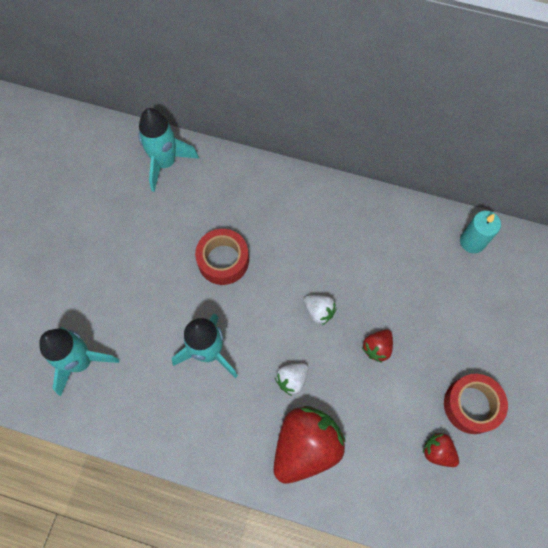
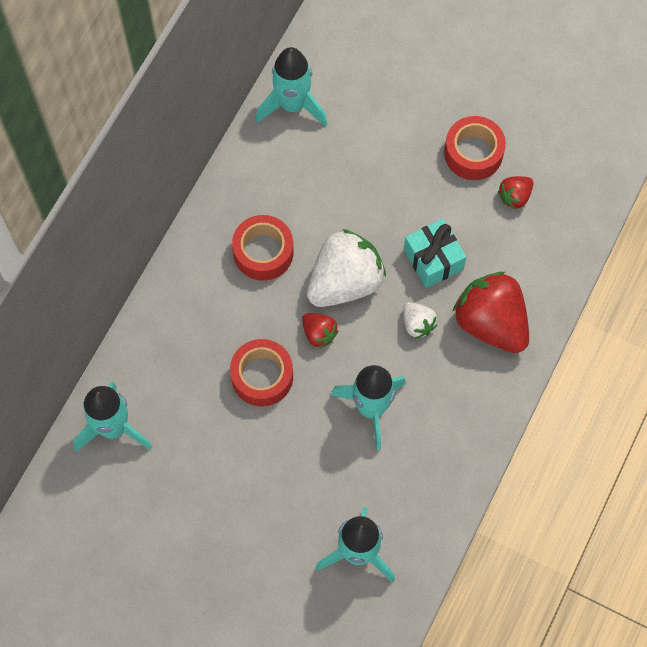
camera: 80 degrees left, 0 degrees up
(319, 311) = (345, 282): white strawberry -> white strawberry, size x2.10
(331, 242) = (263, 252): none -> red tape
(356, 384) = (433, 260): none -> turquoise gift
(377, 348) = (397, 230): red strawberry -> red strawberry (319, 333)
(472, 241) = (292, 105): turquoise candle -> turquoise rocket

